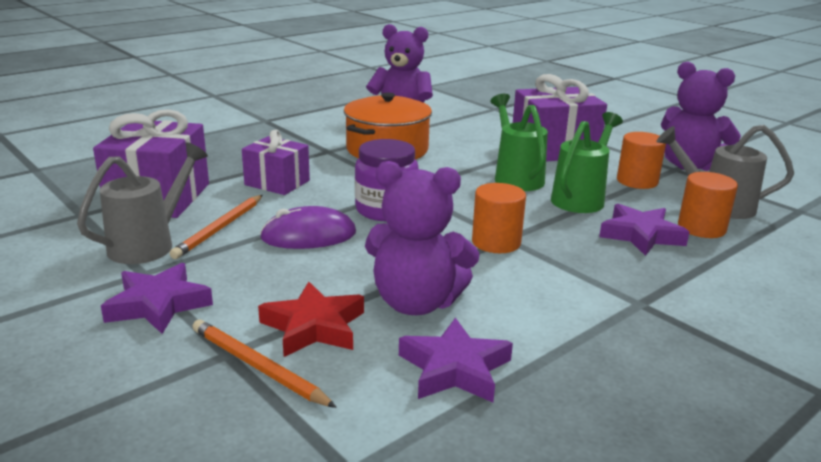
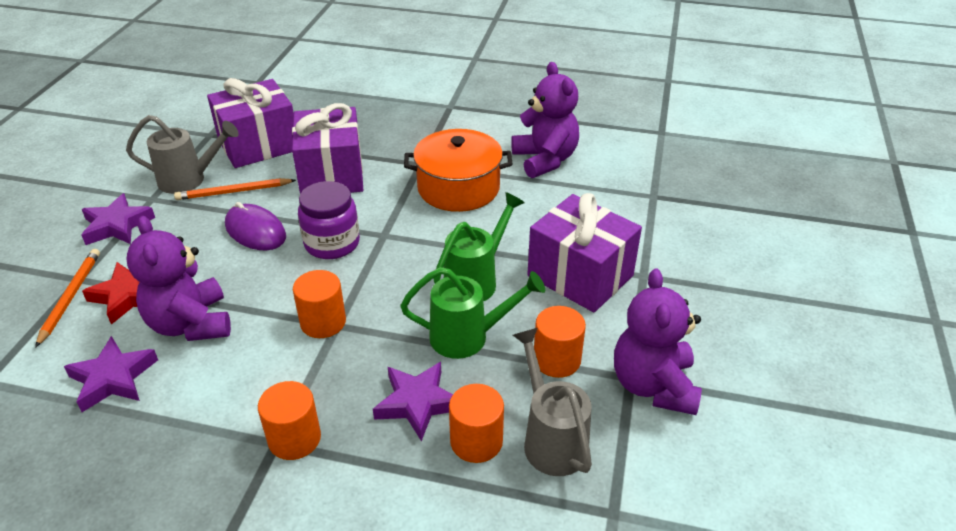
camera: 55 degrees right, 15 degrees up
(277, 183) = (331, 174): purple gift -> purple gift, size x1.62
(642, 293) = (294, 439): none -> orange cylinder

